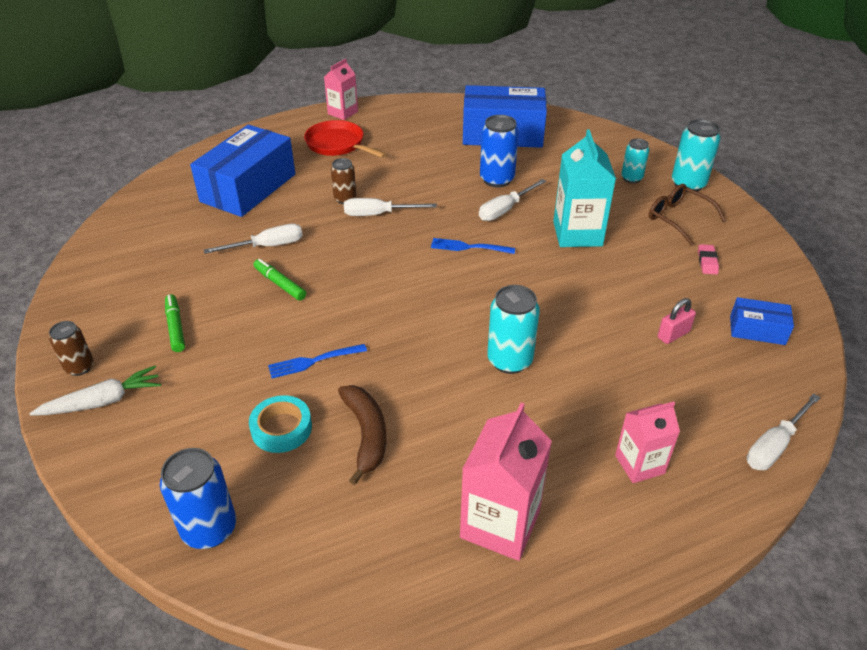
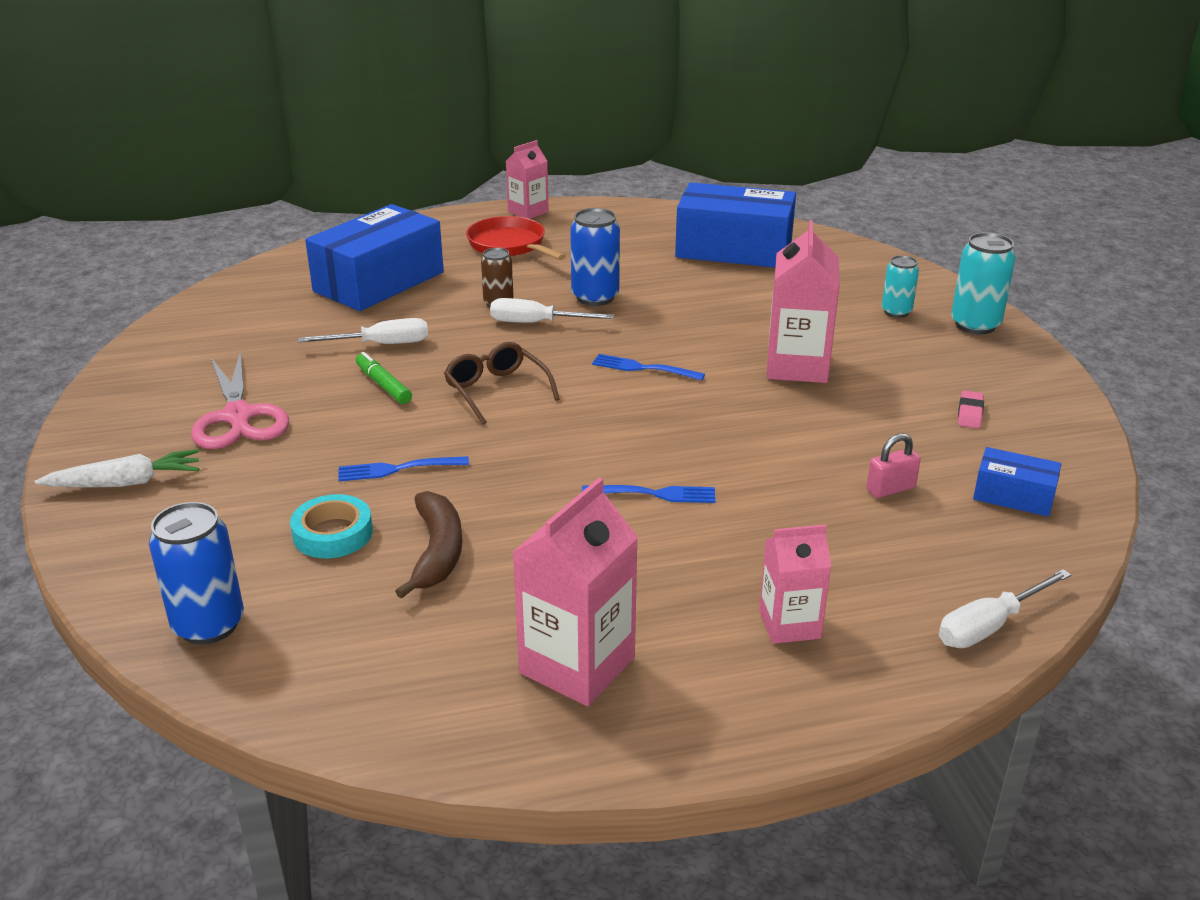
camera: 10 degrees right, 10 degrees down
(79, 367) = (110, 446): brown can -> none
(175, 327) = (238, 417): green marker -> pink scissors
(497, 179) = (708, 298): blue can -> blue can (595, 297)
(505, 210) = (707, 332): white screwdriver -> none
(509, 360) = (653, 494): turquoise can -> blue fork
(577, 234) = (797, 366): turquoise carton -> pink carton
(678, 219) = (946, 362): brown glasses -> brown glasses (496, 390)

